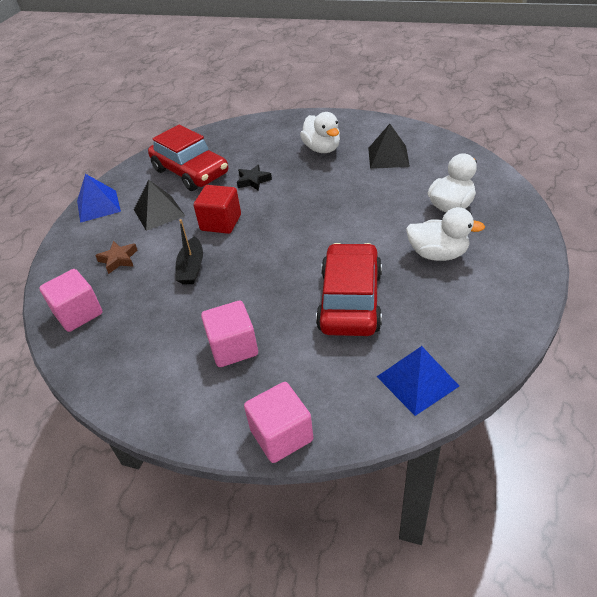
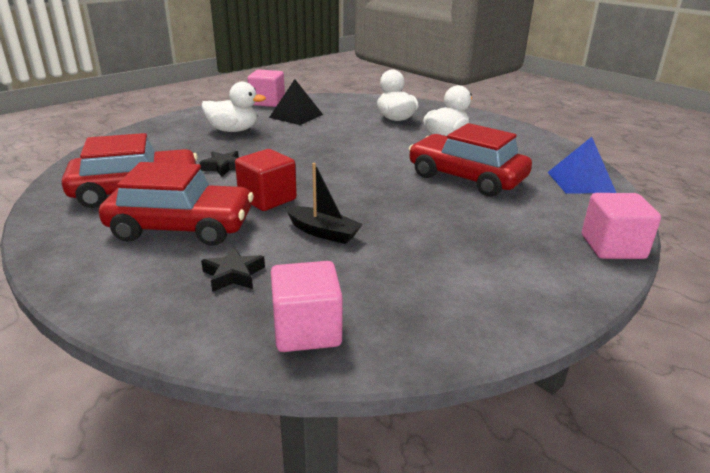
camera: 65 degrees left, 15 degrees down
(98, 206) = (78, 265): blue pyramid -> none
(118, 259) = (233, 275): brown star -> black star
(159, 212) = (181, 227): black pyramid -> red car
(233, 347) = (479, 241): pink cube -> pink cube (267, 102)

